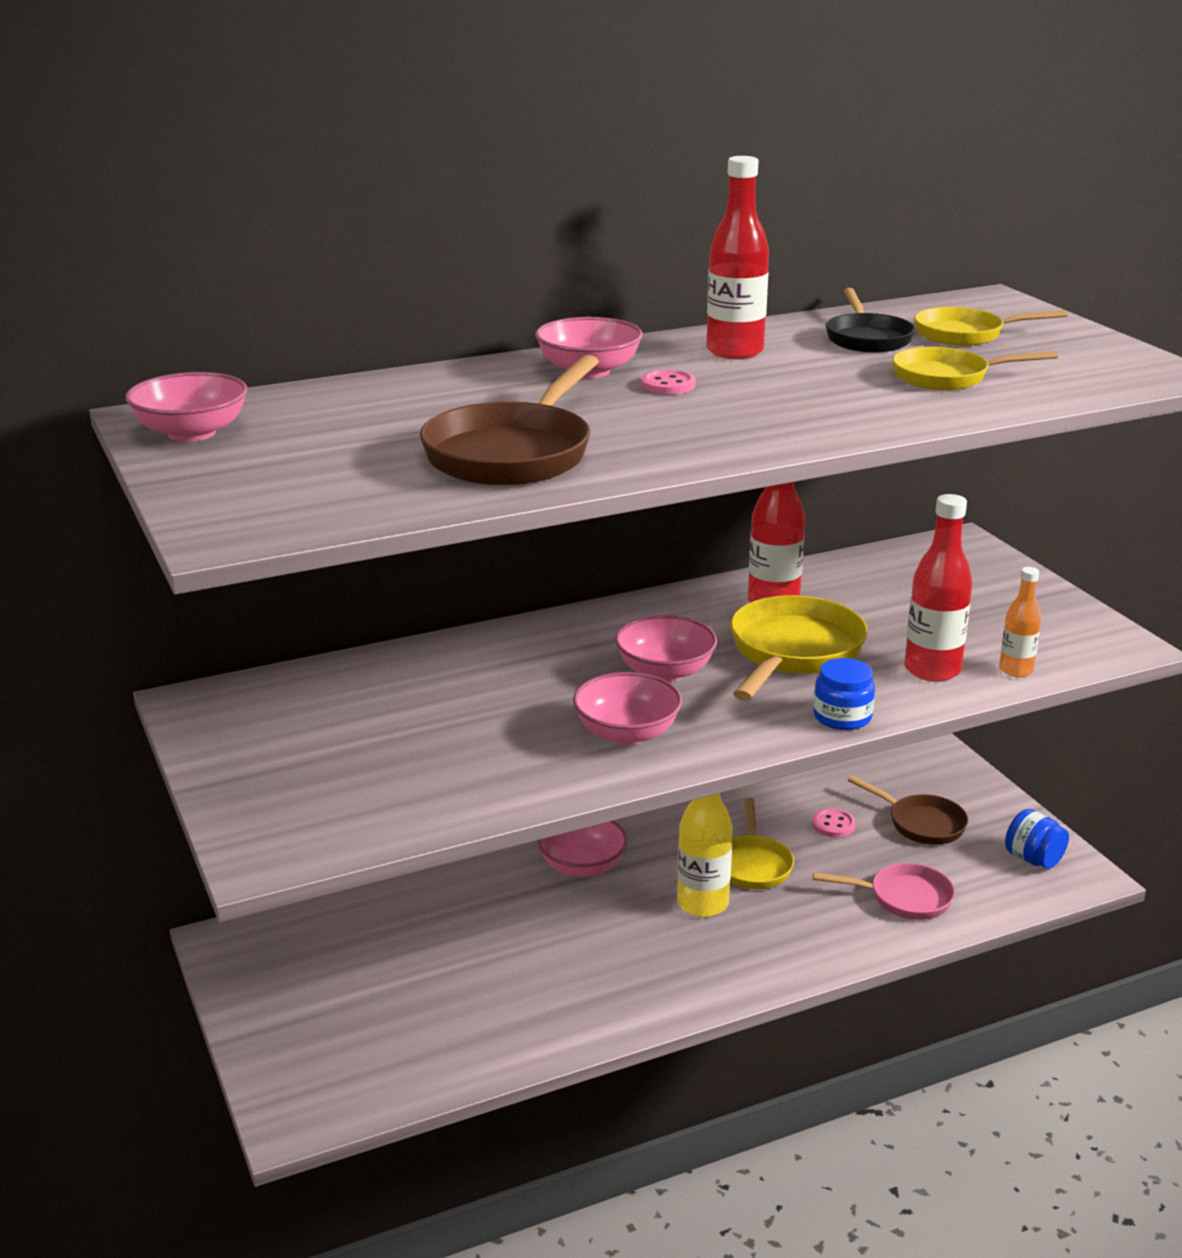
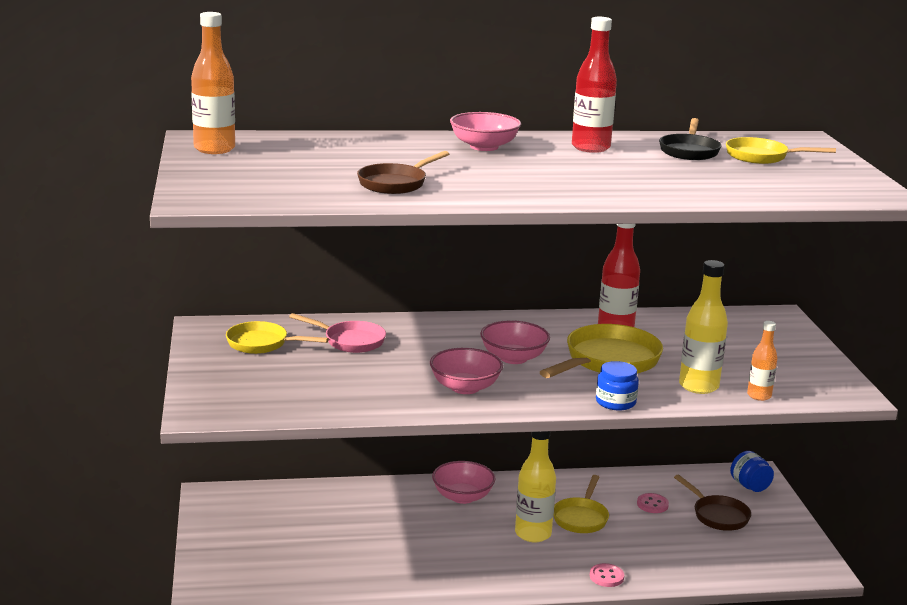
camera: 15 degrees right, 5 degrees down
(191, 433) = (214, 149): pink bowl -> orange bottle
(513, 453) = (396, 183): brown pan -> brown pan, size x0.63
(668, 385) = (528, 160): pink button -> pink button (606, 576)
(904, 898) = (678, 557): pink pan -> pink pan (350, 341)
(932, 670) = (698, 386): red bottle -> yellow bottle
(947, 377) = (721, 179): yellow pan -> yellow pan (262, 344)
(1033, 859) = (788, 552): blue jar -> blue jar (750, 486)

